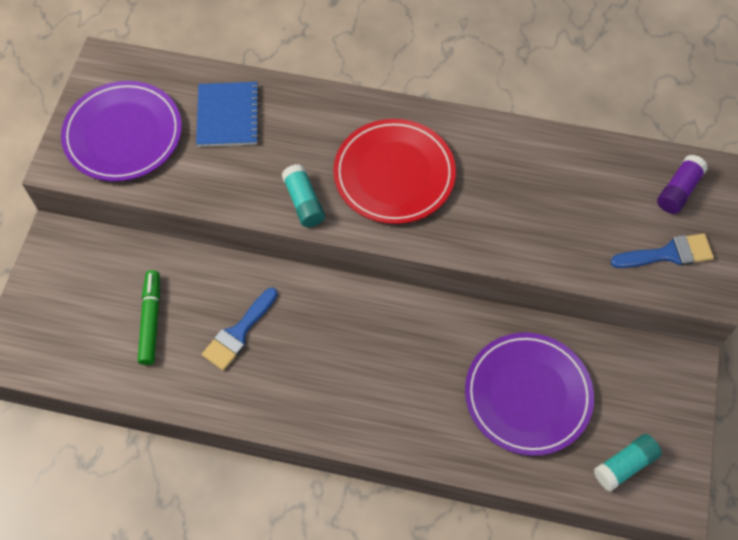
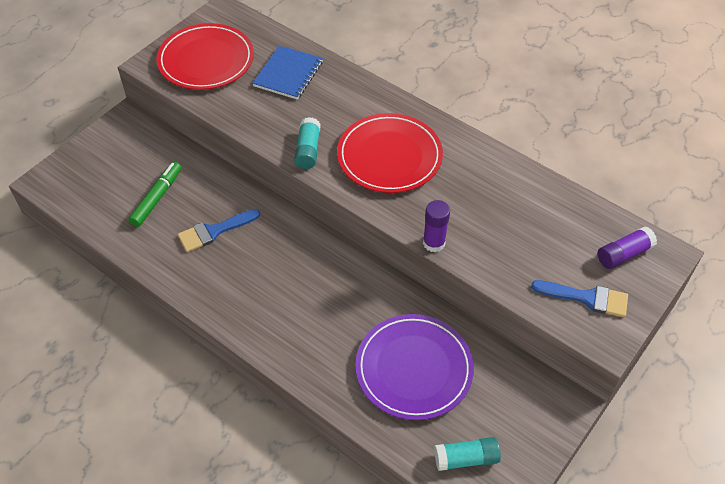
camera: 25 degrees right, 10 degrees down
(123, 134) = (206, 60): purple plate -> red plate
(493, 256) = (434, 243): none -> purple glue stick

